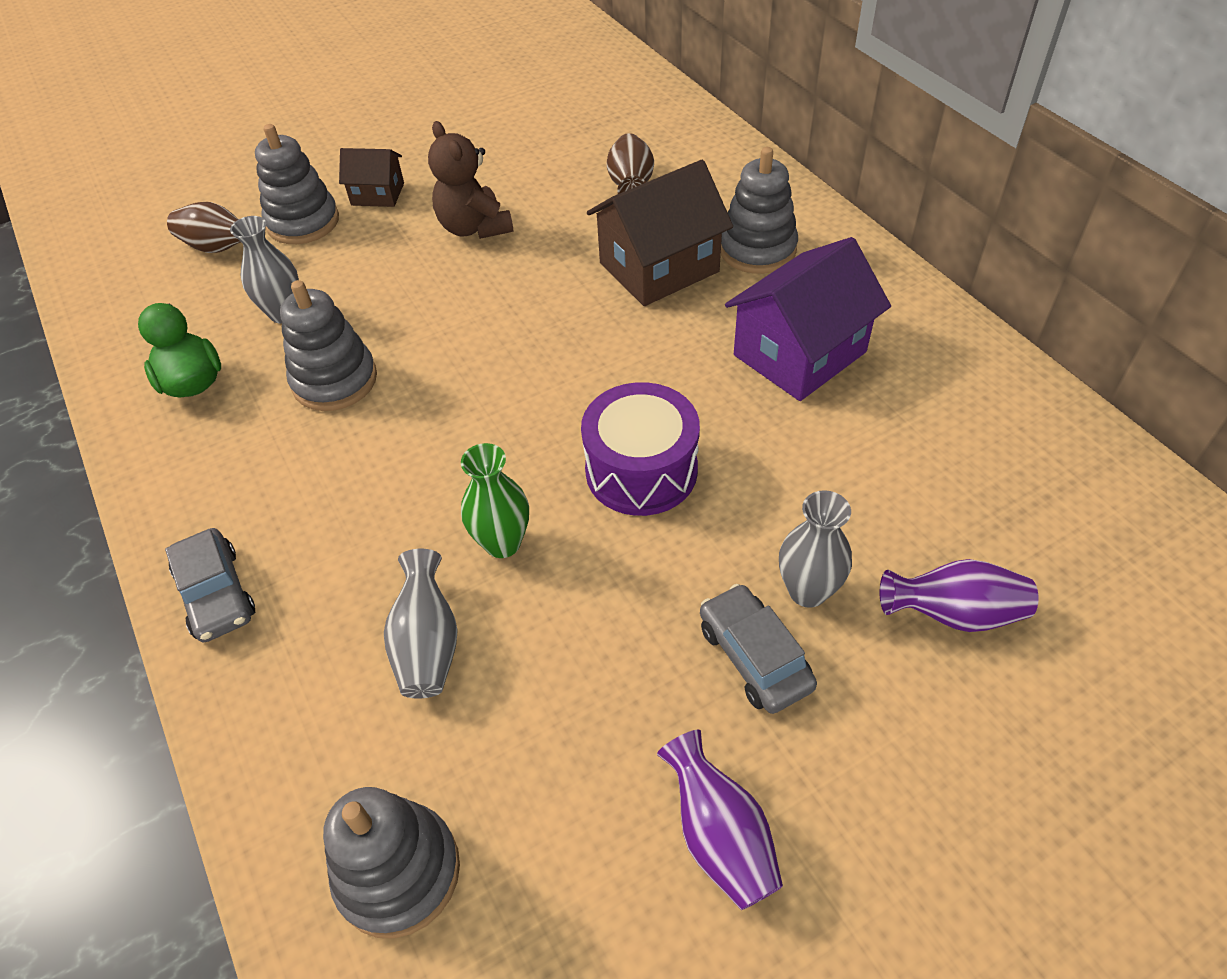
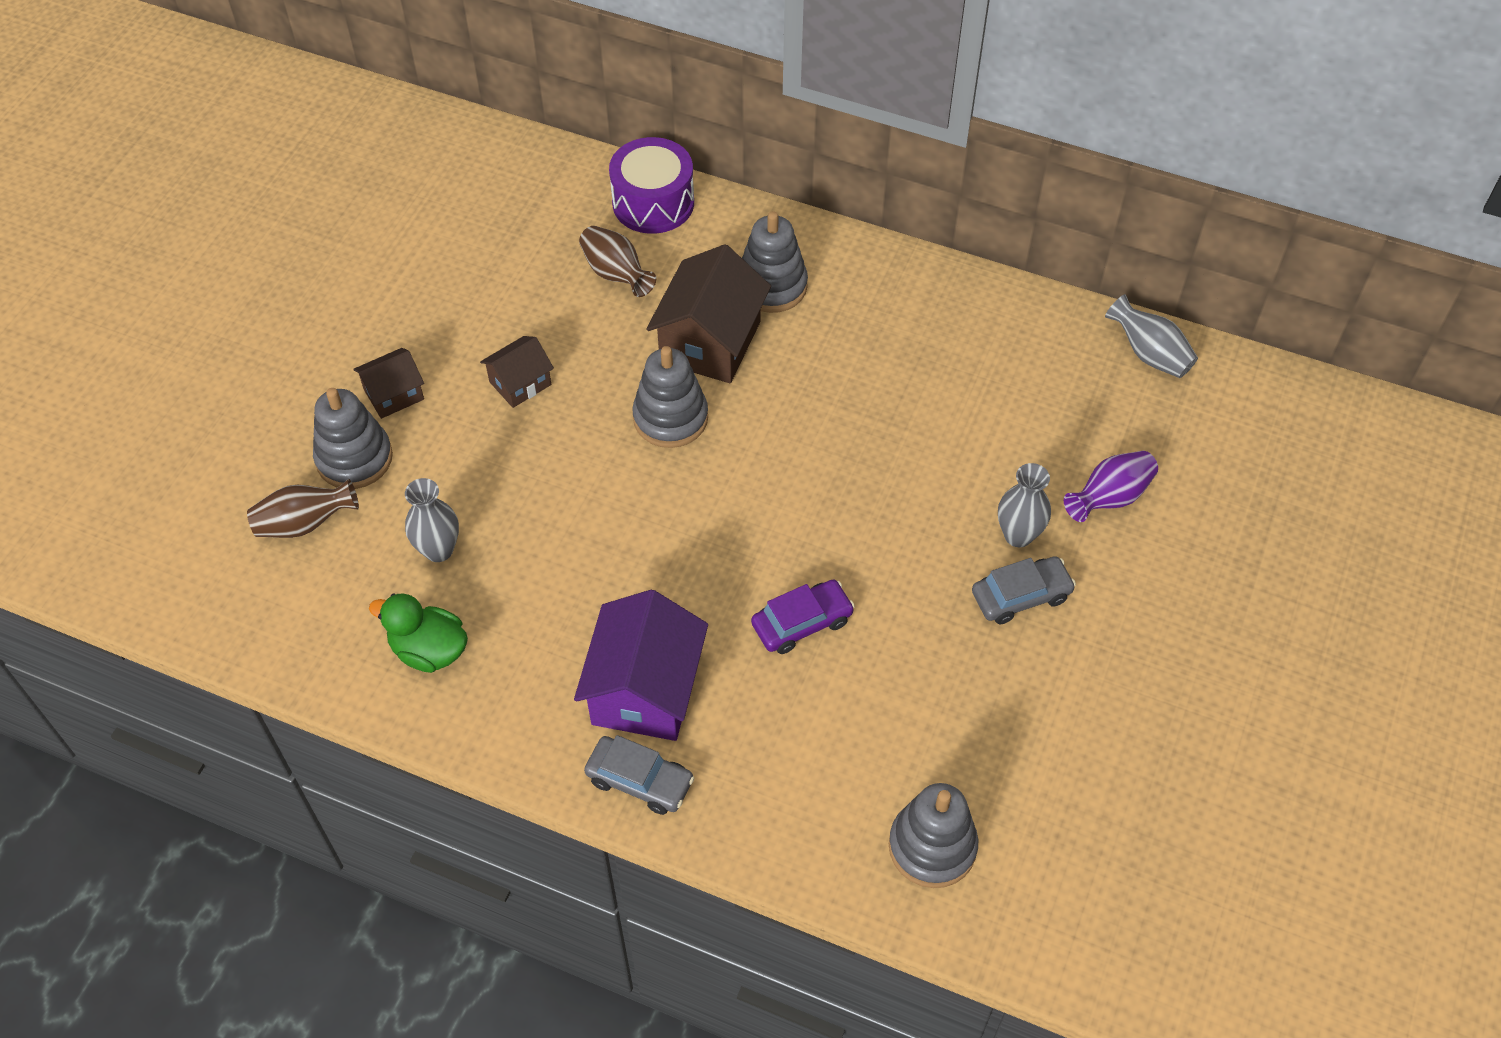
camera: 40 degrees left, 5 degrees up
(335, 380) = (549, 580): grey stacking toy -> grey stacking toy (670, 418)
(427, 644) = (819, 717): grey vase -> grey vase (1149, 354)
(474, 228) = (520, 383): brown teddy bear -> brown house
(502, 543) = (802, 623): green vase -> purple car
(641, 470) = (846, 516): purple drum -> purple drum (653, 203)
(719, 836) = (1084, 707): purple vase -> none
(754, 657) = (1021, 596): grey car -> grey car turned 135 degrees clockwise
(799, 354) = (876, 363): purple house -> purple house (645, 690)

